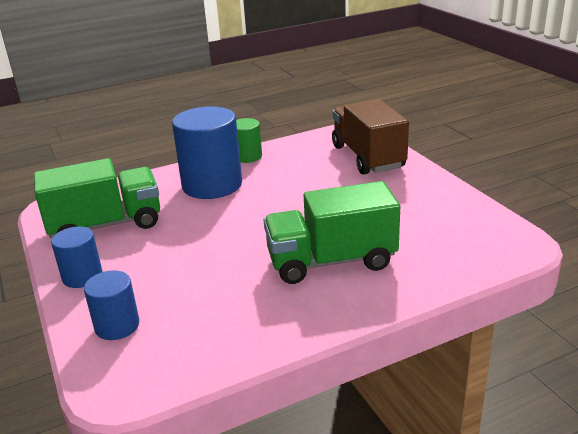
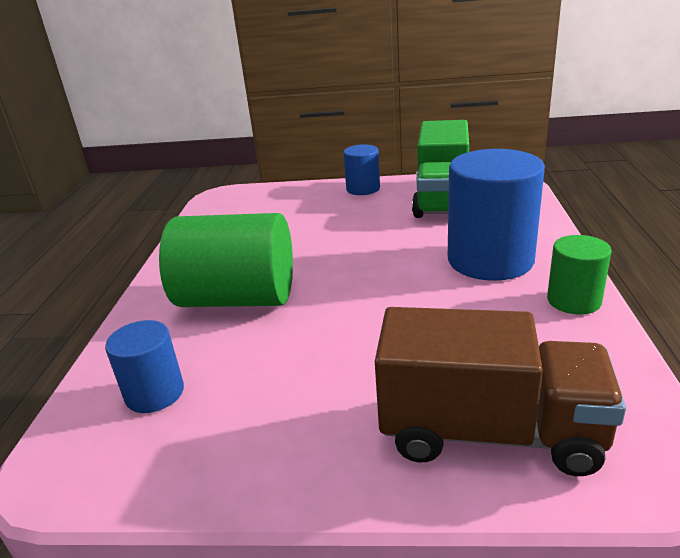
camera: 120 degrees right, 0 degrees up
(117, 326) = (282, 198): blue cylinder -> blue cylinder (155, 393)
(331, 261) = (237, 298): green truck -> green cylinder

